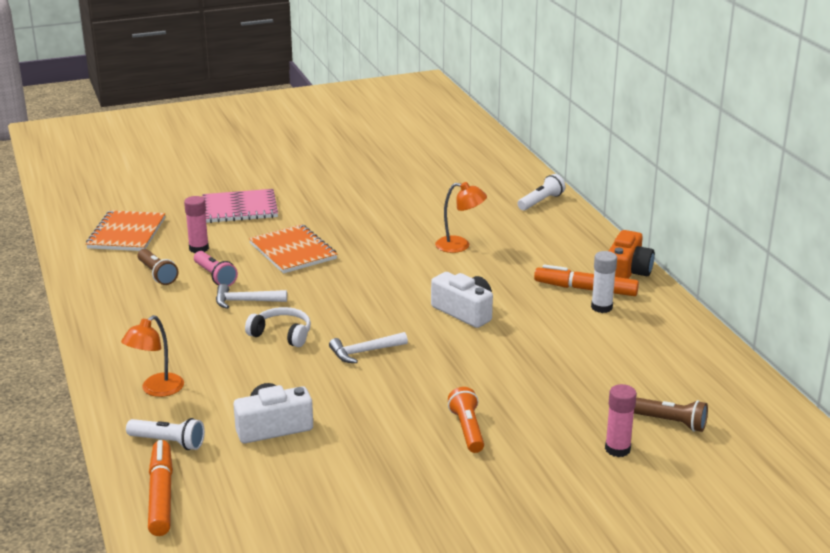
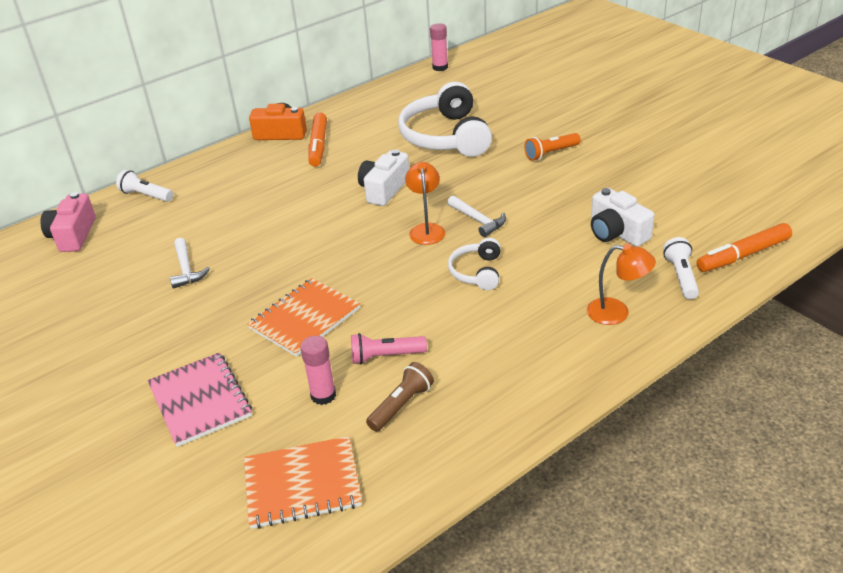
camera: 105 degrees left, 10 degrees up
(215, 276) = (386, 356): pink flashlight -> pink flashlight turned 135 degrees counterclockwise
(245, 301) = (428, 315): white hammer -> white hammer (186, 269)
(460, 246) = (258, 219): orange lamp -> orange lamp (426, 229)
(495, 173) = (73, 235): none -> pink camera
(556, 367) = (446, 137): none -> white headphones
(601, 307) = (346, 135): white glue stick -> none
(617, 449) = (530, 102): pink glue stick -> pink glue stick (440, 67)
(670, 422) = (486, 91): brown flashlight -> none

